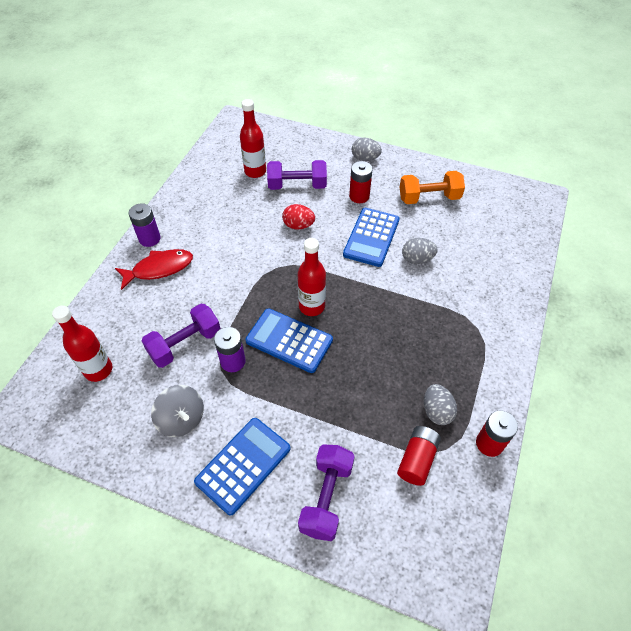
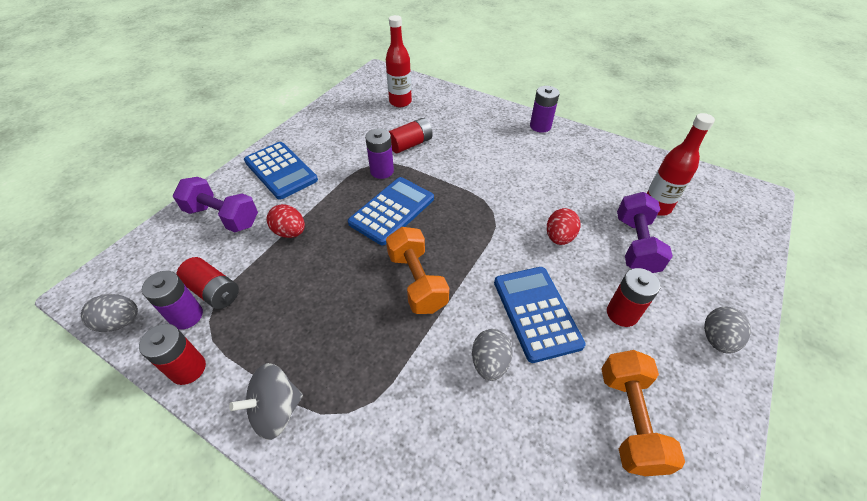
camera: 100 degrees right, 5 degrees down
(159, 269) = (501, 131): red fish -> none
(182, 419) = (338, 140): grey spinning top -> grey spinning top (276, 410)
(185, 344) = (410, 144): purple dumbbell -> red battery
(312, 306) = (431, 234): red bottle -> none
(333, 420) = (290, 232): none -> red egg
(364, 308) = (417, 281): none -> orange dumbbell
(371, 237) = (536, 312): blue calculator -> blue calculator turned 45 degrees clockwise
(436, 411) = (254, 324): grey egg -> grey egg (120, 322)
(447, 470) = (186, 316): none -> purple battery

